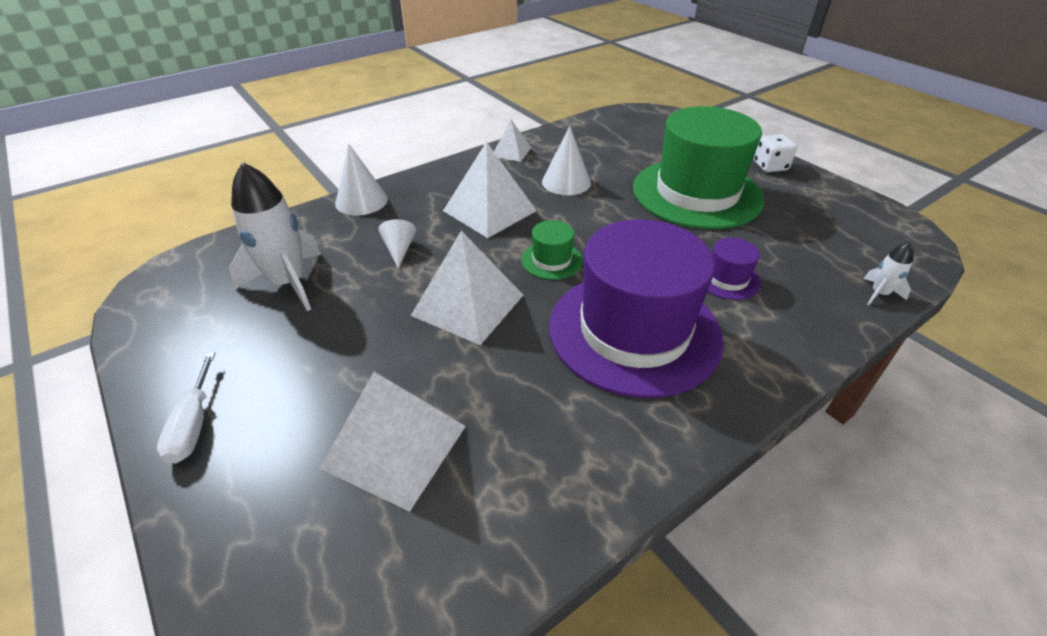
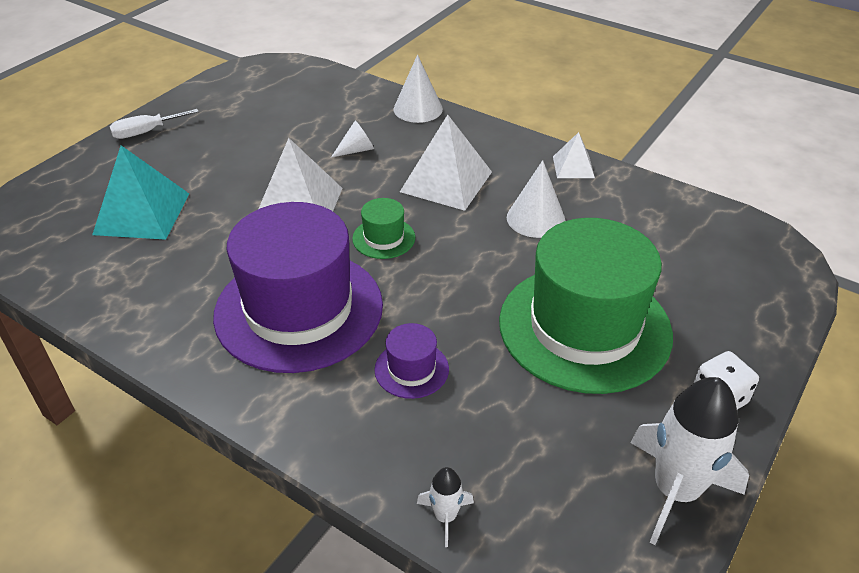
camera: 70 degrees right, 0 degrees up
(288, 283) = (290, 115): white rocket -> white rocket (675, 490)
(395, 447) = (142, 213): white pyramid -> turquoise pyramid

